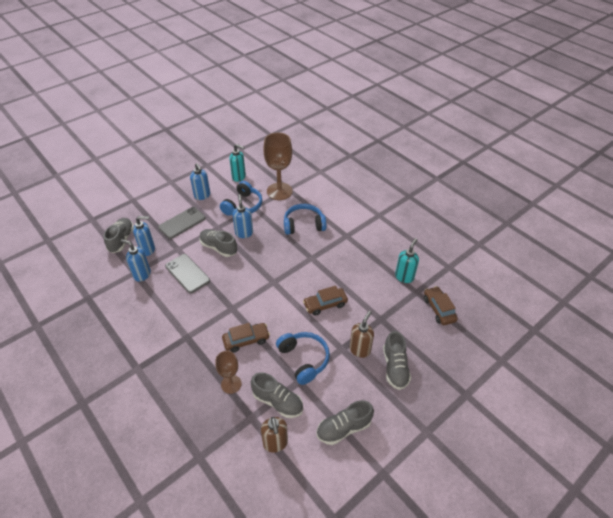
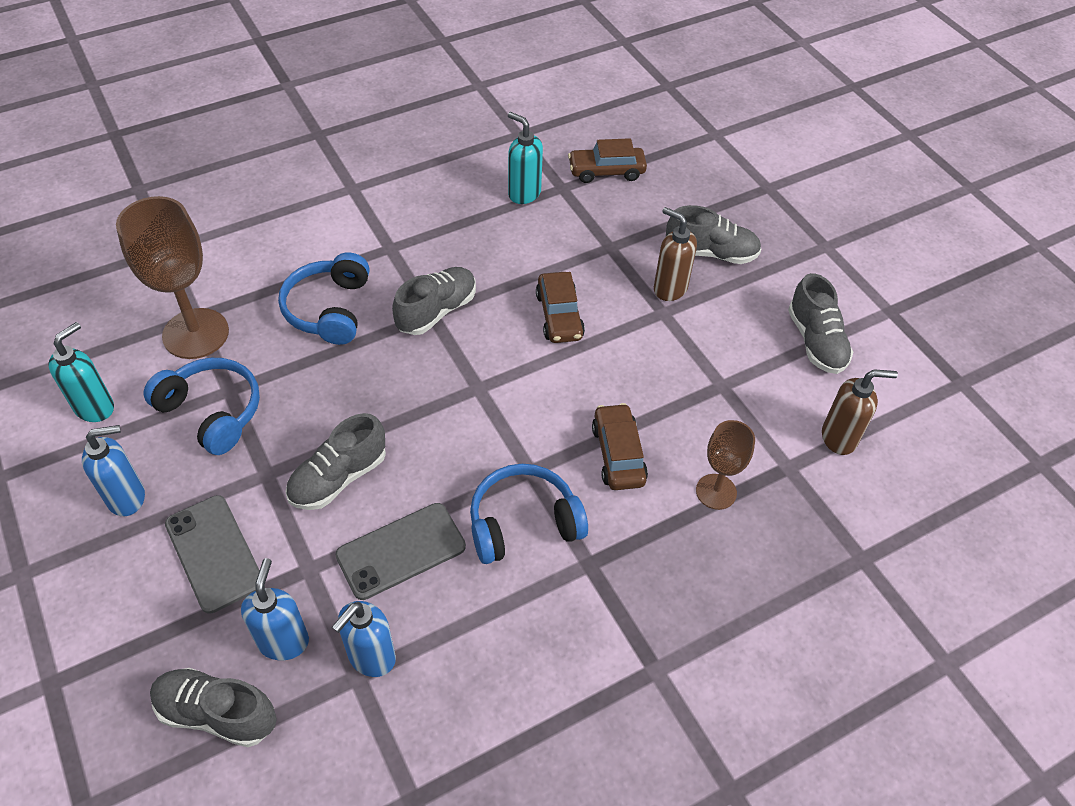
camera: 80 degrees left, 5 degrees up
(244, 233) = (309, 421): blue soap dispenser -> none
(277, 401) = (760, 423): grey shoe -> grey shoe (436, 311)
(304, 359) = (677, 370): blue headphones -> blue headphones (523, 523)

